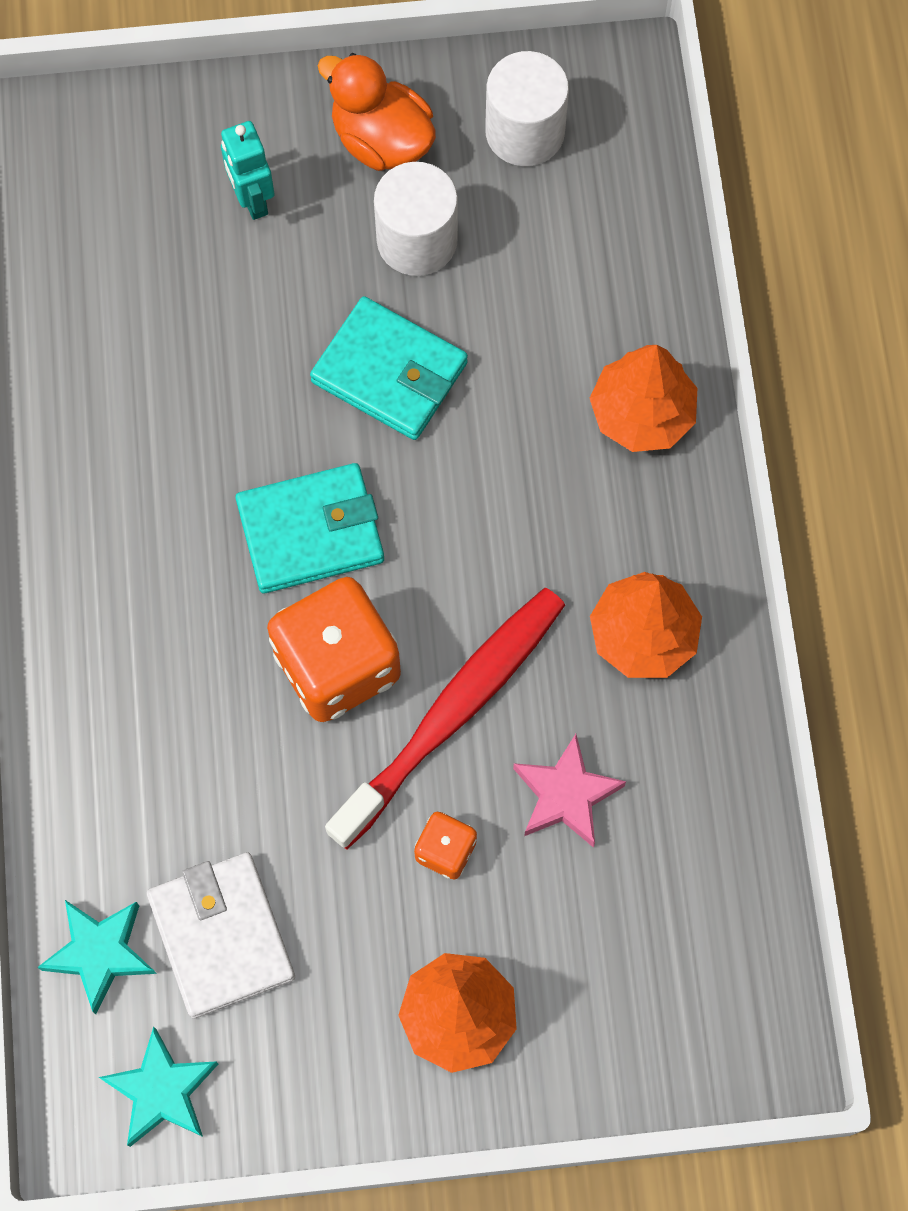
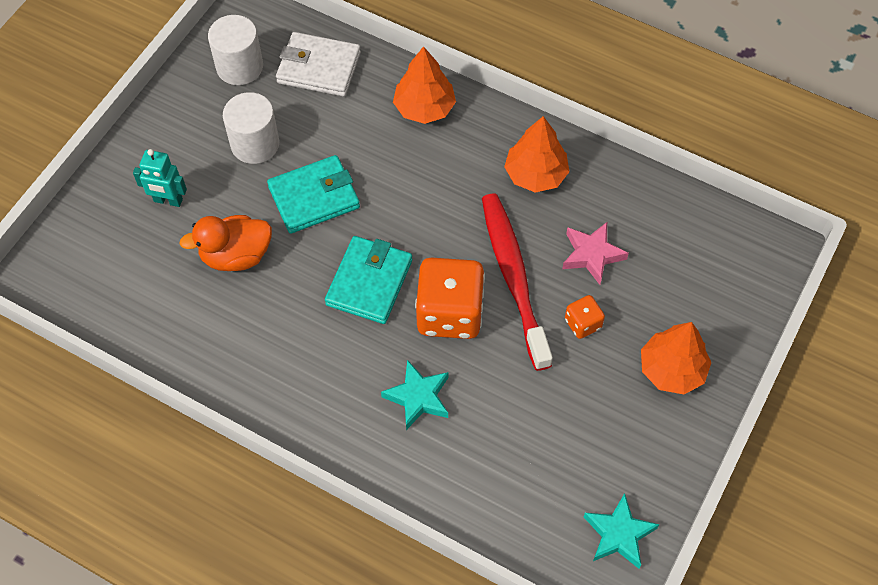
camera: 55 degrees left, 10 degrees down
(100, 953) = (522, 520): turquoise star -> turquoise star (418, 397)
(222, 936) = (555, 454): white wallet -> white wallet (319, 68)
(381, 140) = (188, 127): orange duck -> orange duck (236, 255)

